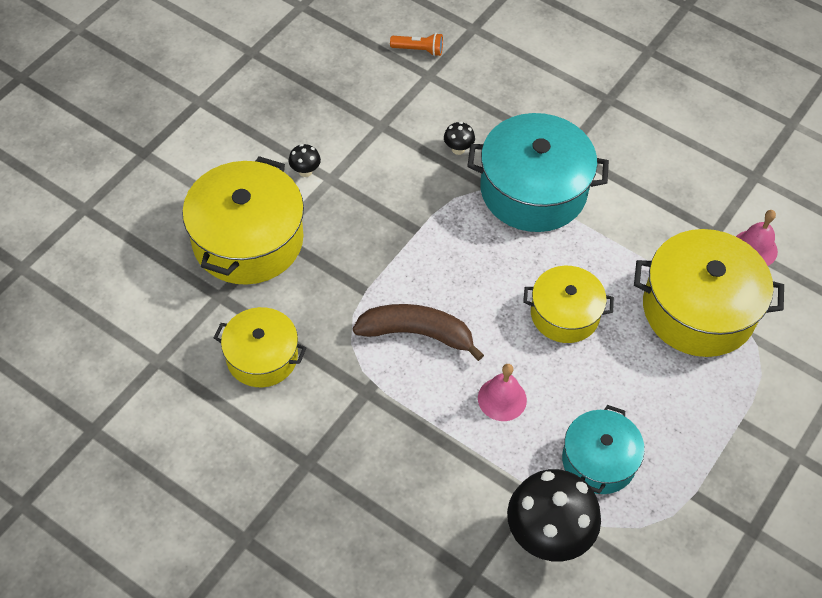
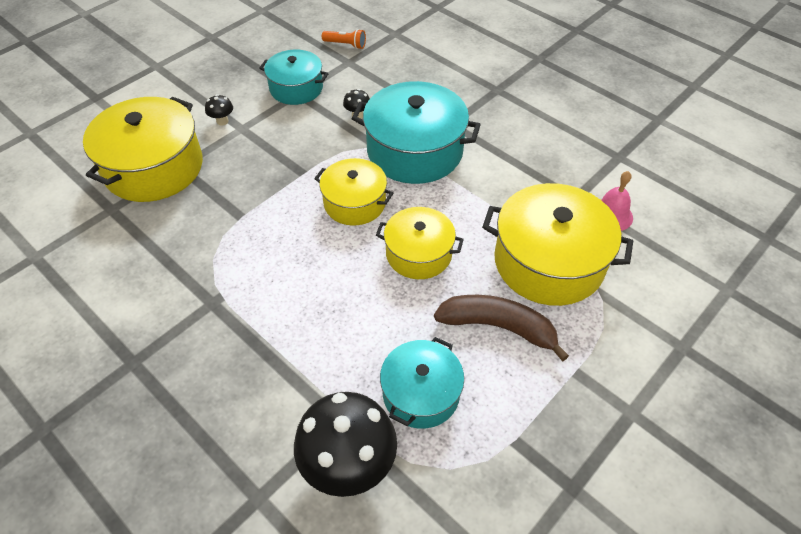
camera: 10 degrees right, 5 degrees down
(262, 357) = (128, 263): yellow pot -> yellow pot (354, 203)
(377, 118) = (296, 88): none -> turquoise pot
(417, 333) = (276, 257): brown banana -> brown banana (498, 327)
(502, 399) = (339, 323): pink bell -> none

